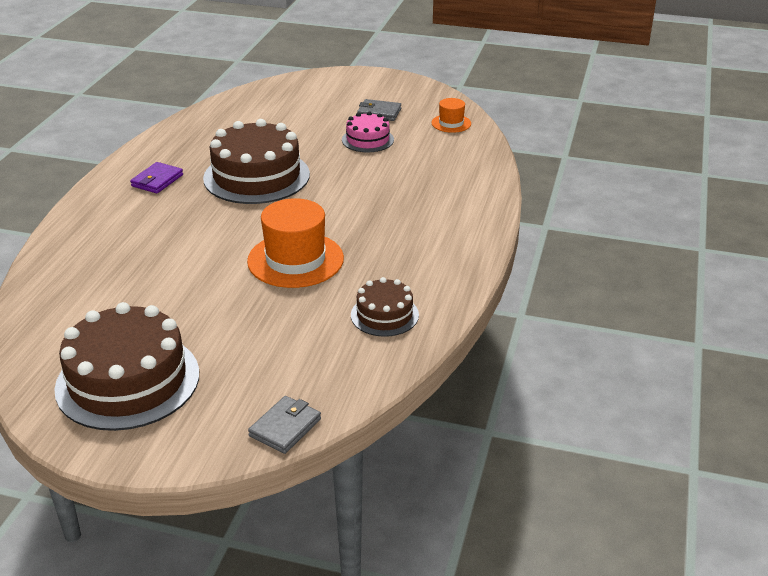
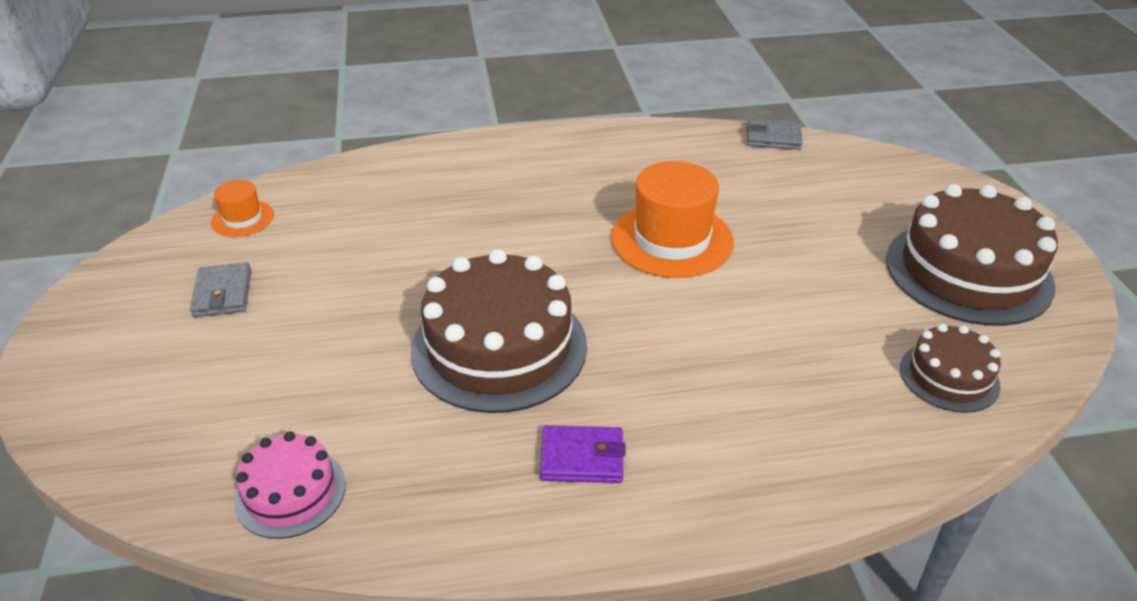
camera: 115 degrees left, 5 degrees up
(285, 427) = (903, 165): grey wallet -> grey wallet (773, 138)
(367, 140) = (326, 277): pink cake -> pink cake (290, 492)
(384, 315) = (710, 159): brown cake -> brown cake (949, 376)

